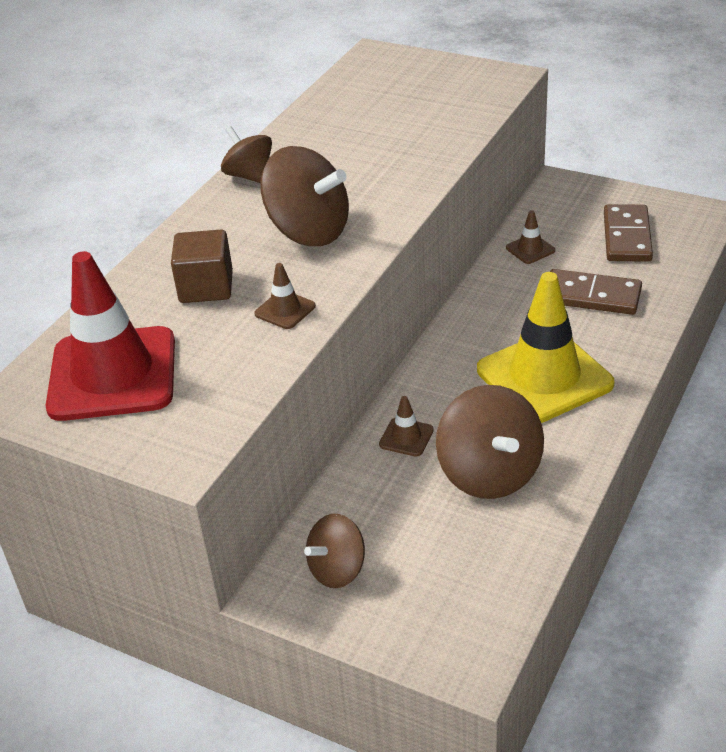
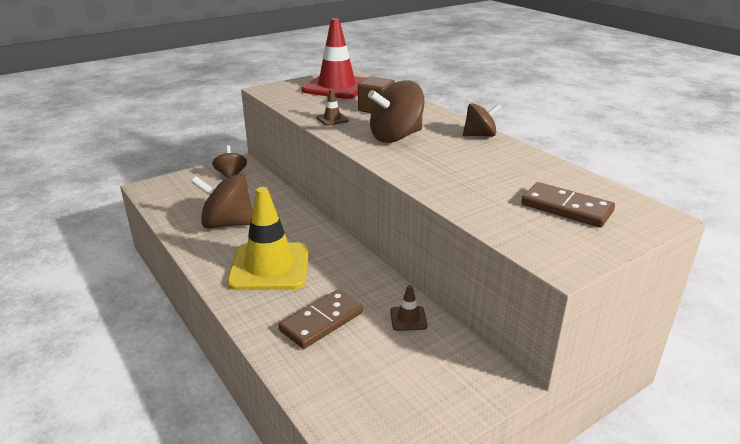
camera: 115 degrees right, 10 degrees down
(406, 437) = (282, 211): brown traffic cone -> none
(626, 237) = (377, 380): brown domino -> brown domino (566, 208)

